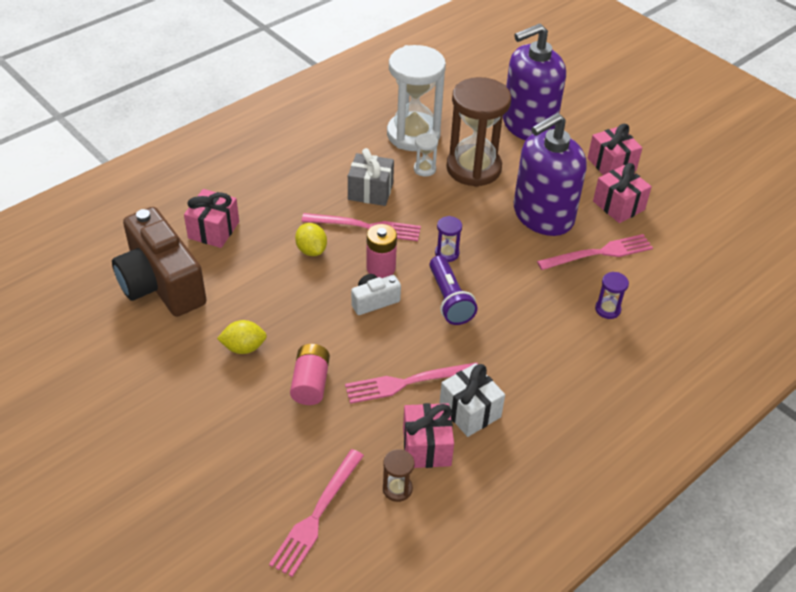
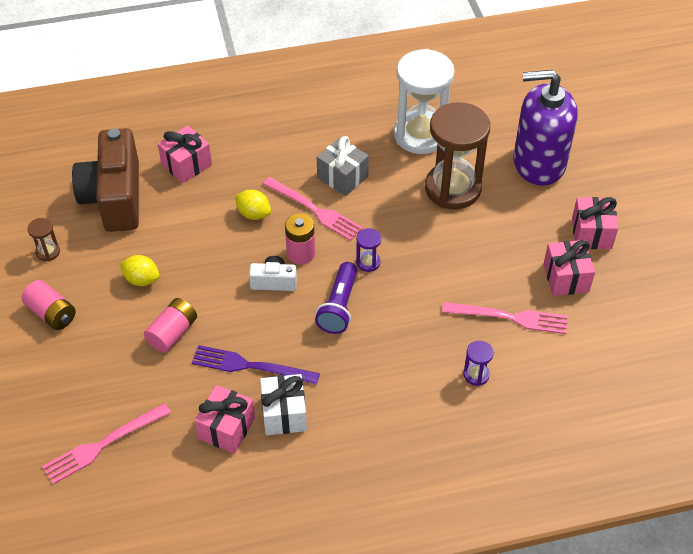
camera: 30 degrees right, 5 degrees up
(172, 415) = (52, 313): none -> pink battery
(311, 250) = (254, 214): yellow lemon -> yellow lemon turned 60 degrees counterclockwise
(397, 489) = (178, 452): brown hourglass -> brown hourglass (48, 252)
(407, 382) = (250, 366): pink fork -> purple fork
(424, 169) = (406, 173): white hourglass -> none
(543, 215) = (484, 260): purple soap dispenser -> none

